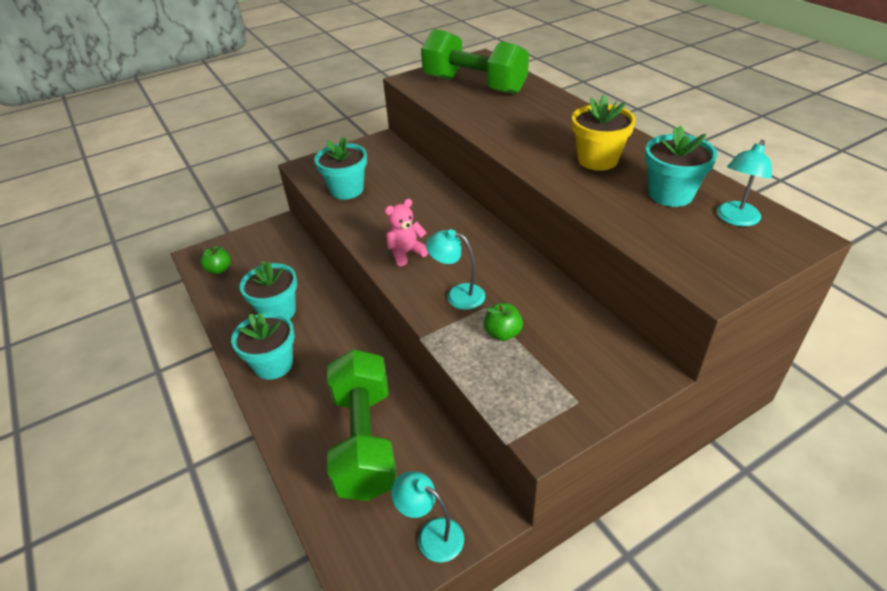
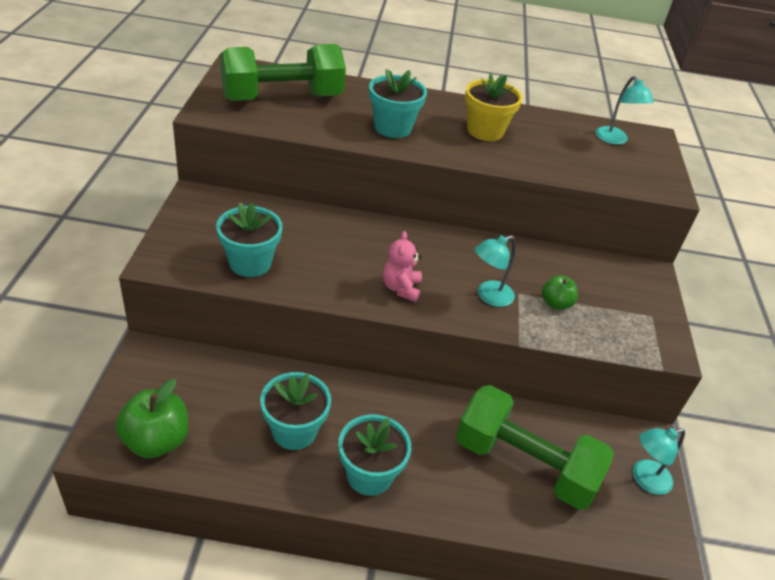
camera: 60 degrees left, 0 degrees up
(219, 269) = (156, 441): green apple -> green apple, size x1.71
(670, 194) = (562, 138): turquoise flower pot -> turquoise flower pot (392, 128)

